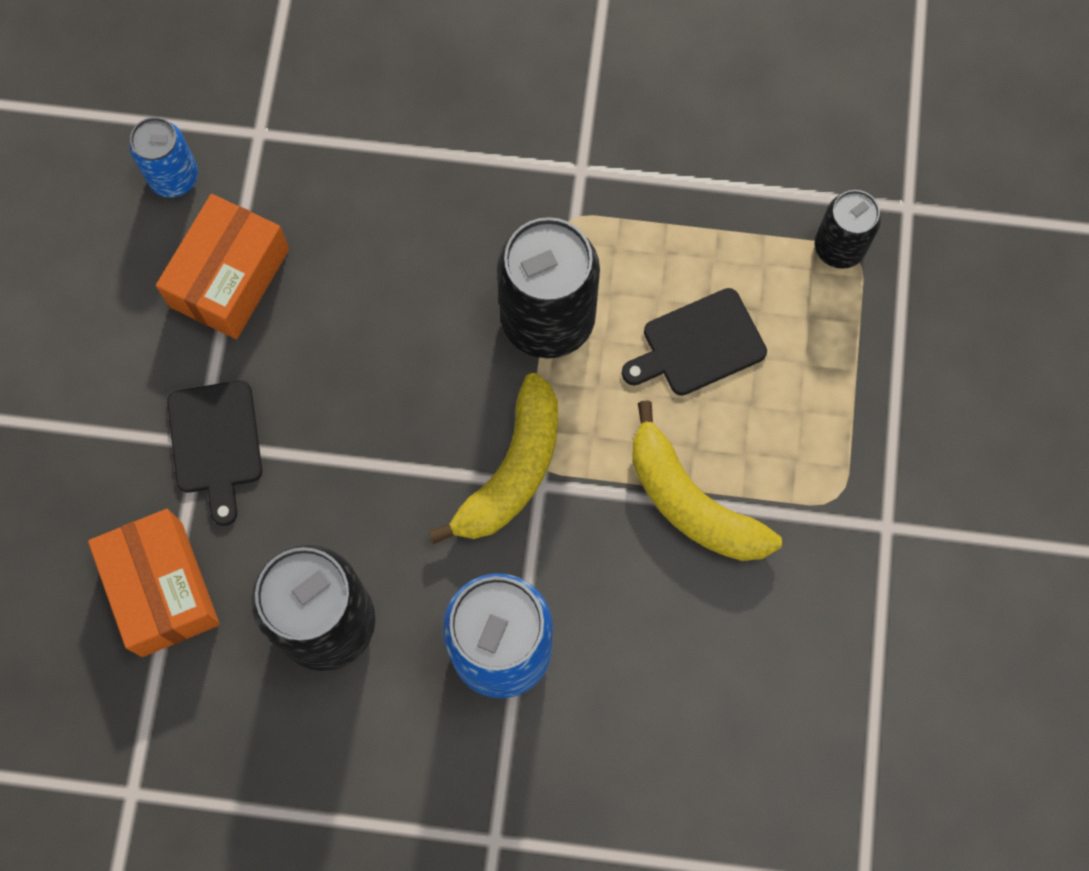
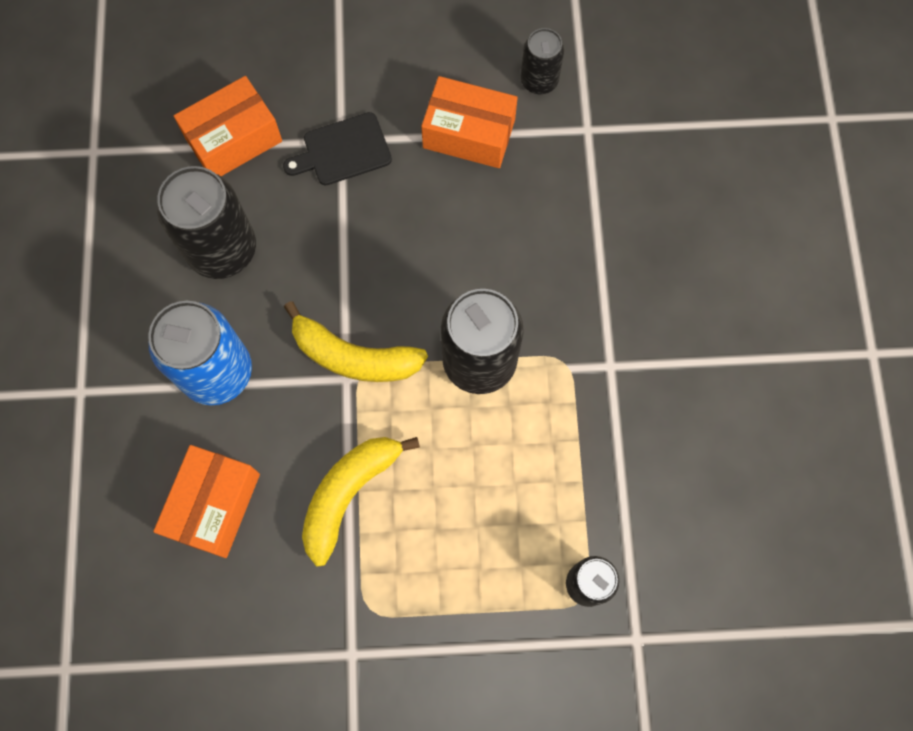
camera: 80 degrees right, 0 degrees up
(174, 177) = (539, 81): blue can -> black can
(680, 673) = (214, 505): none -> orange box
(698, 345) = (479, 480): black cutting board -> none

